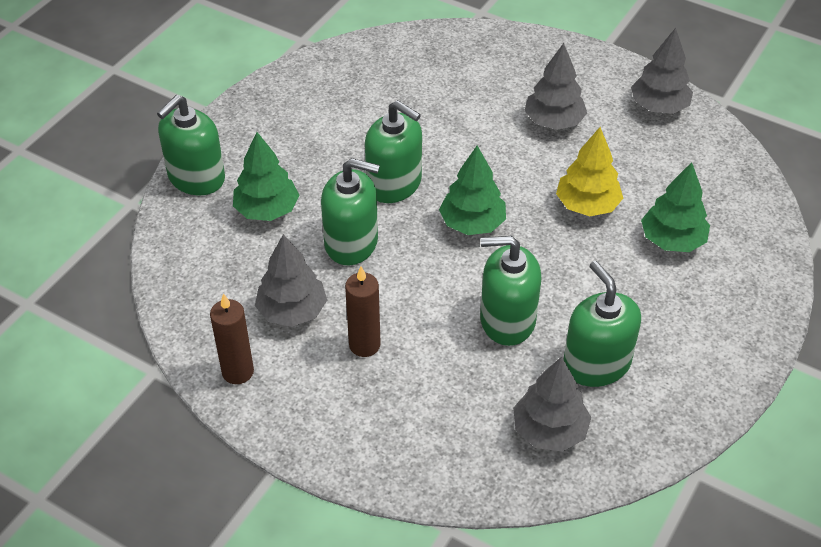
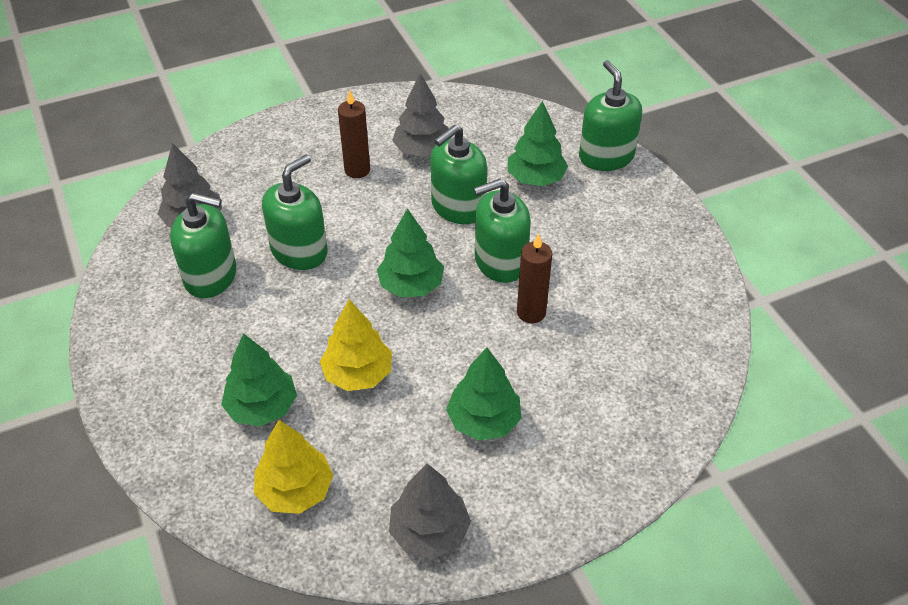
camera: 125 degrees right, 0 degrees up
(238, 372) = (397, 108): brown candle -> brown candle (531, 312)
(553, 121) = (484, 420): grey tree -> green tree
(707, 182) = (295, 490): none -> yellow tree

